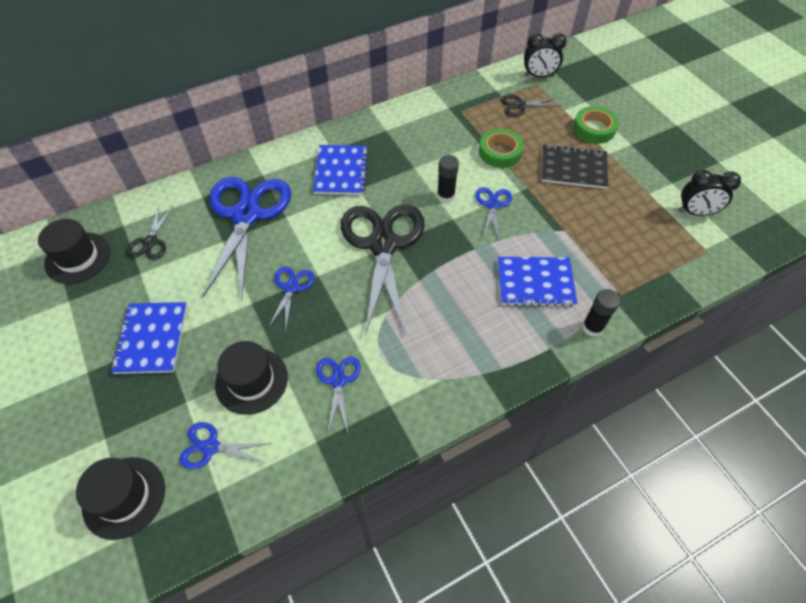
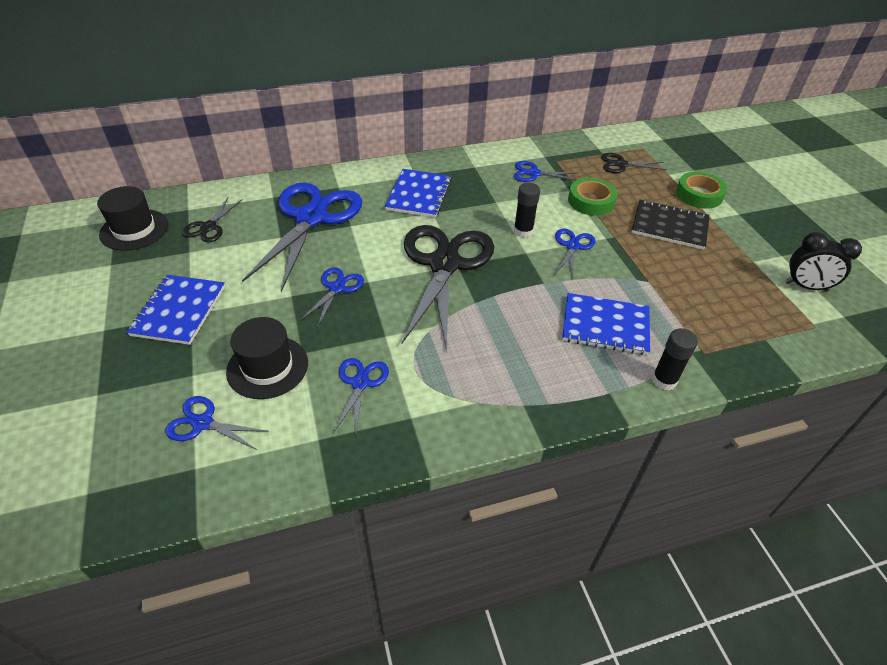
camera: 10 degrees right, 10 degrees down
(124, 497) = (94, 455): black hat -> none
(442, 129) = (534, 173): none -> blue scissors
(539, 76) = (647, 142): black clock -> none

